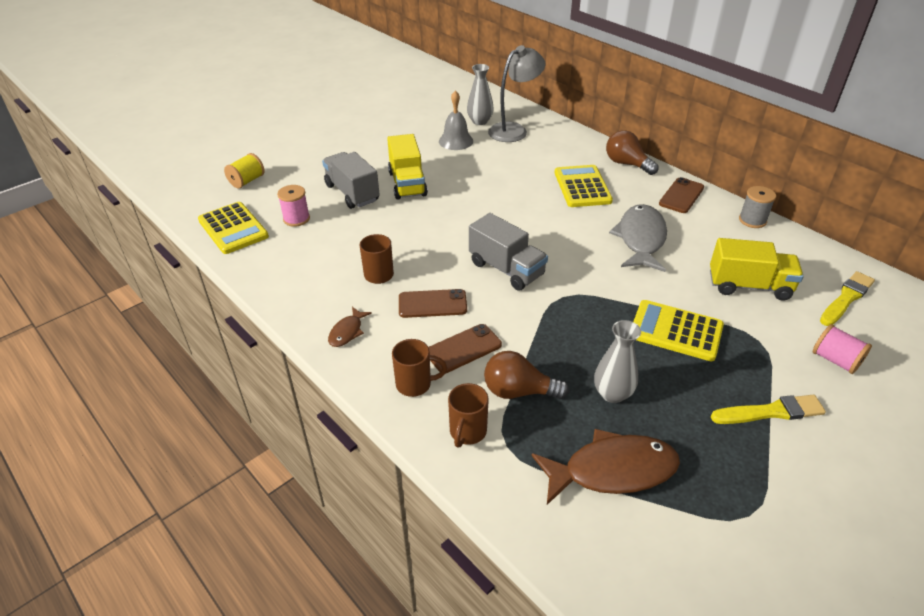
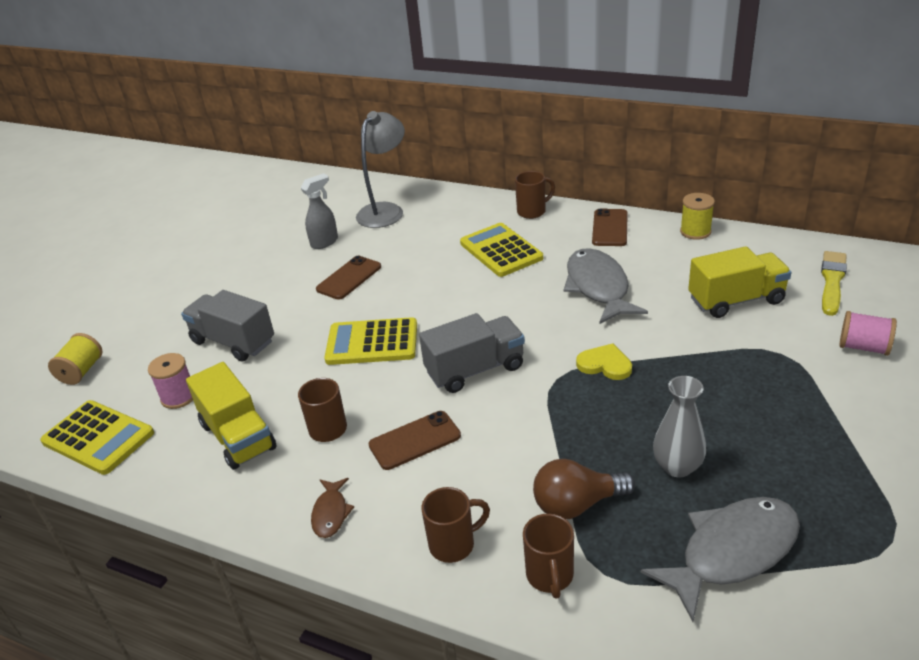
camera: 20 degrees left, 5 degrees down
(407, 184) = (296, 309): yellow truck -> yellow truck (238, 436)
(456, 141) = (325, 242): grey bell -> grey spray bottle
(463, 349) = (484, 479): brown phone -> brown phone (349, 278)
(480, 121) = (339, 212): grey vase -> none
(506, 269) = (475, 370): grey truck -> grey truck turned 45 degrees counterclockwise
(607, 299) = (605, 364): none -> yellow heart
(612, 470) = (732, 552): brown fish -> grey fish
(627, 164) = (532, 211): brown light bulb -> brown mug
(675, 331) = (696, 373): yellow calculator -> yellow calculator (372, 343)
(752, 220) = (695, 232): grey spool -> yellow spool
(770, 412) = (841, 423): yellow brush -> none

